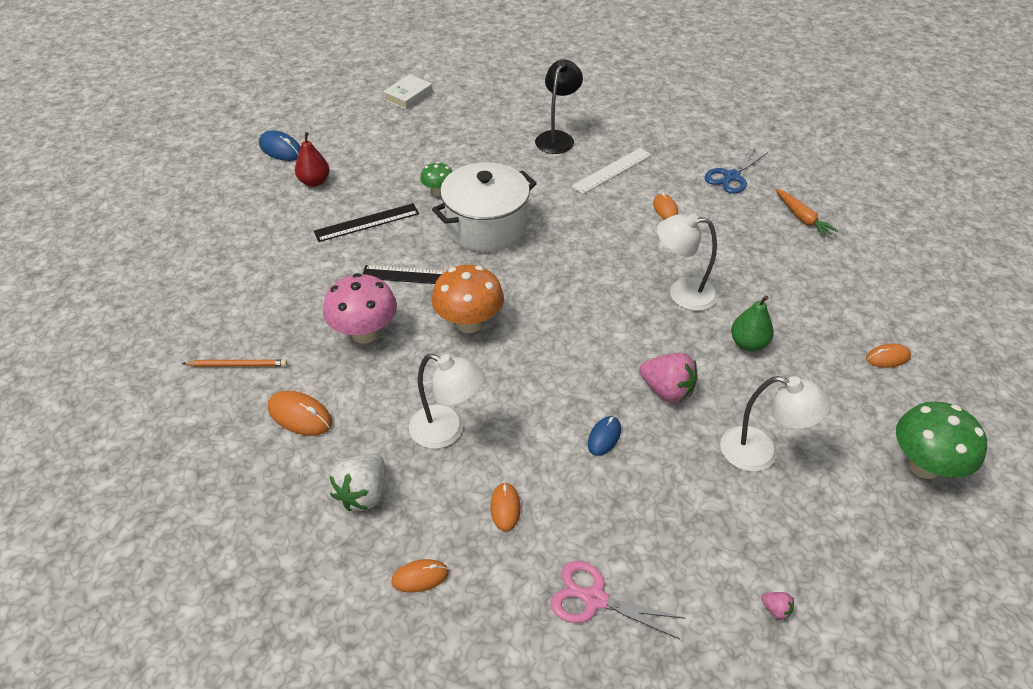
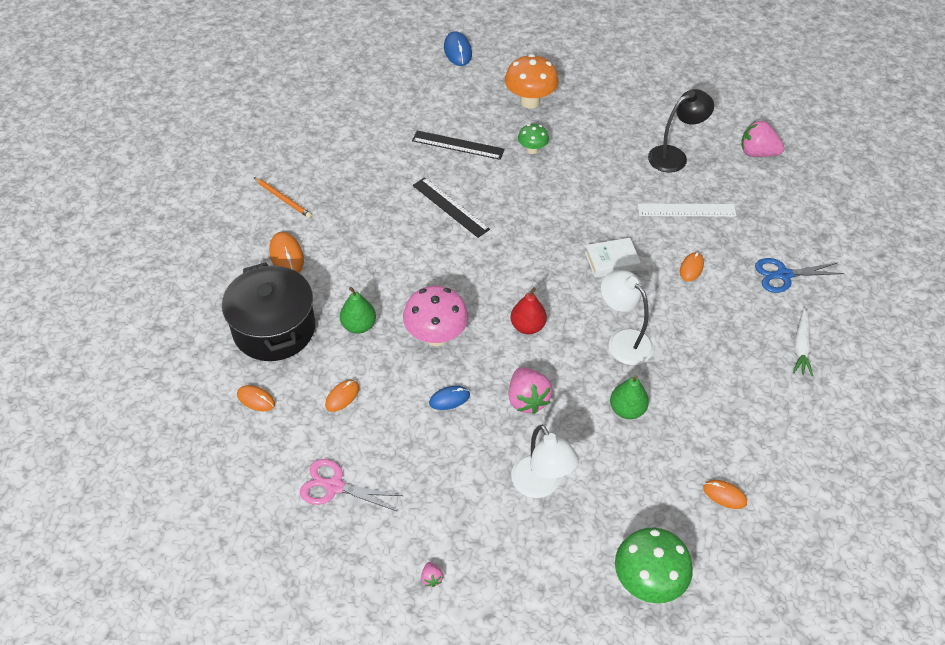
camera: 40 degrees right, 5 degrees up
(314, 182) = (455, 91): red pear -> red pear (527, 326)
(363, 493) = (274, 329): white strawberry -> black pot
(365, 333) = (376, 227): pink mushroom -> pink mushroom (436, 336)
(408, 96) = (595, 54): white book -> white book (611, 261)
(447, 431) = (359, 325): white lamp -> green pear
(469, 323) = (448, 263): orange mushroom -> orange mushroom (530, 101)
(486, 226) = (537, 198): white pot -> none
(594, 599) = (334, 486): pink scissors -> pink scissors turned 45 degrees counterclockwise
(613, 105) = (757, 153): none -> pink strawberry
(802, 218) = (801, 346): orange carrot -> white carrot

